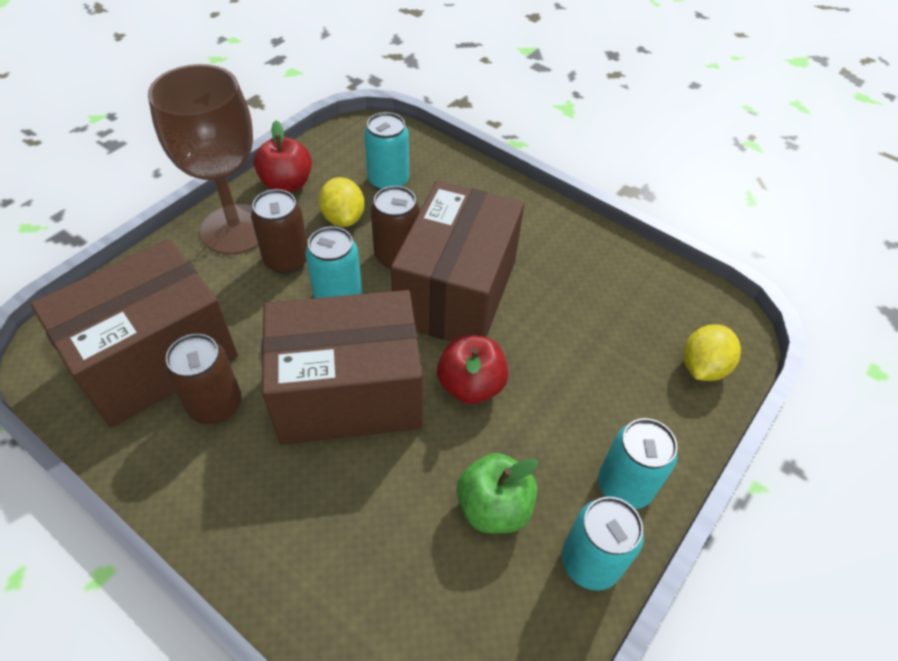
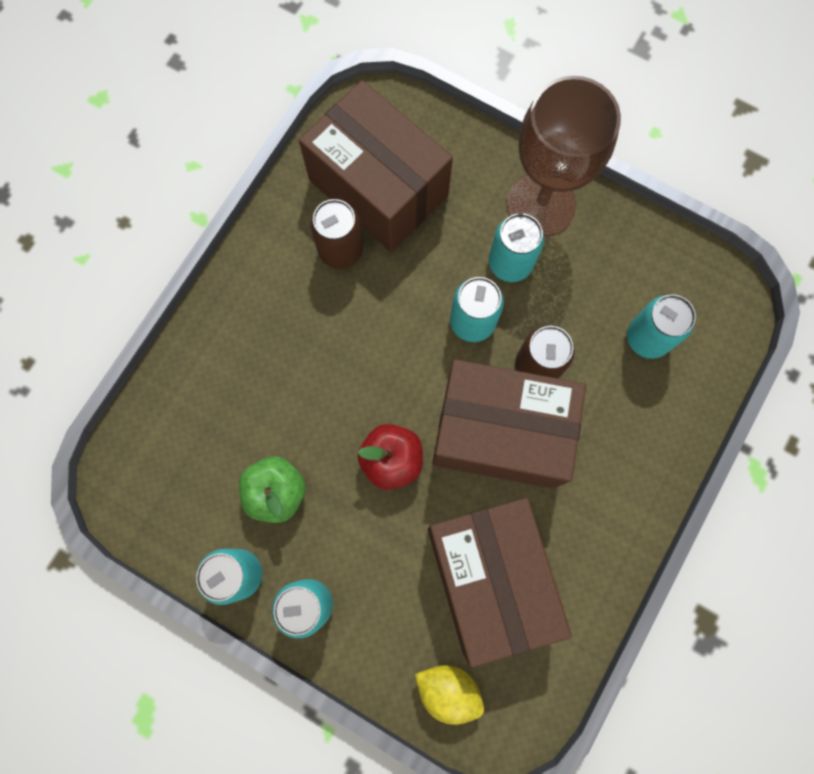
camera: 85 degrees right, 25 degrees up
(287, 184) = (617, 235): red apple -> none
(287, 260) = (510, 263): brown can -> turquoise can
(343, 218) = (579, 303): yellow lemon -> none
(348, 393) = (367, 354): brown box -> brown box (489, 577)

